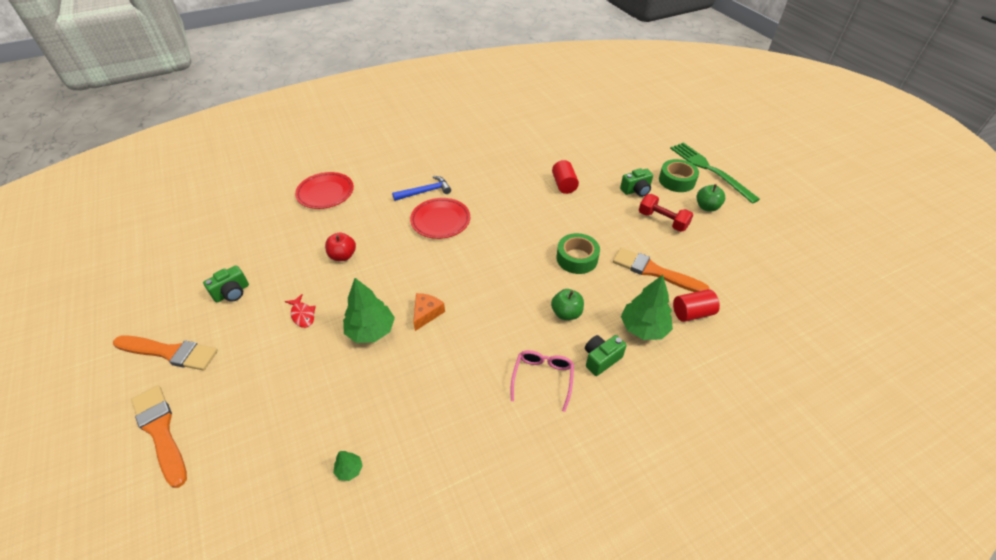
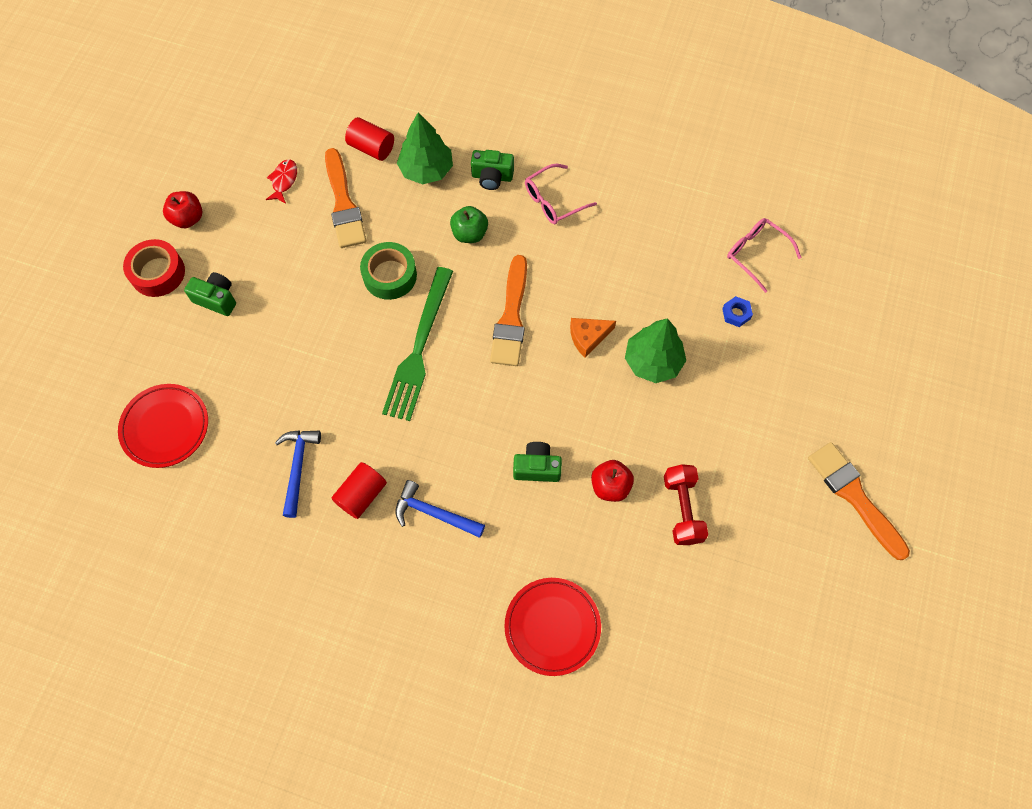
camera: 135 degrees left, 20 degrees up
(161, 432) = (890, 407): orange brush -> orange brush (511, 317)
(232, 293) = (759, 532): green camera -> green camera (537, 467)
(302, 315) = (703, 436): red fish -> red fish (284, 181)
(333, 407) = (736, 314): none -> blue nut
(349, 470) = (756, 254): green tree -> pink glasses
(440, 221) = (464, 446): red plate -> red plate (165, 427)
(506, 167) = (298, 467): none -> blue hammer
(564, 185) = (274, 377): red cylinder -> red cylinder (361, 495)
(662, 221) = (253, 242): red dumbbell -> red dumbbell (682, 509)
(676, 180) = (158, 273): green tape -> red tape
(707, 207) = (188, 218): green apple -> red apple
(710, 170) = (102, 254): green fork -> green fork (419, 348)

